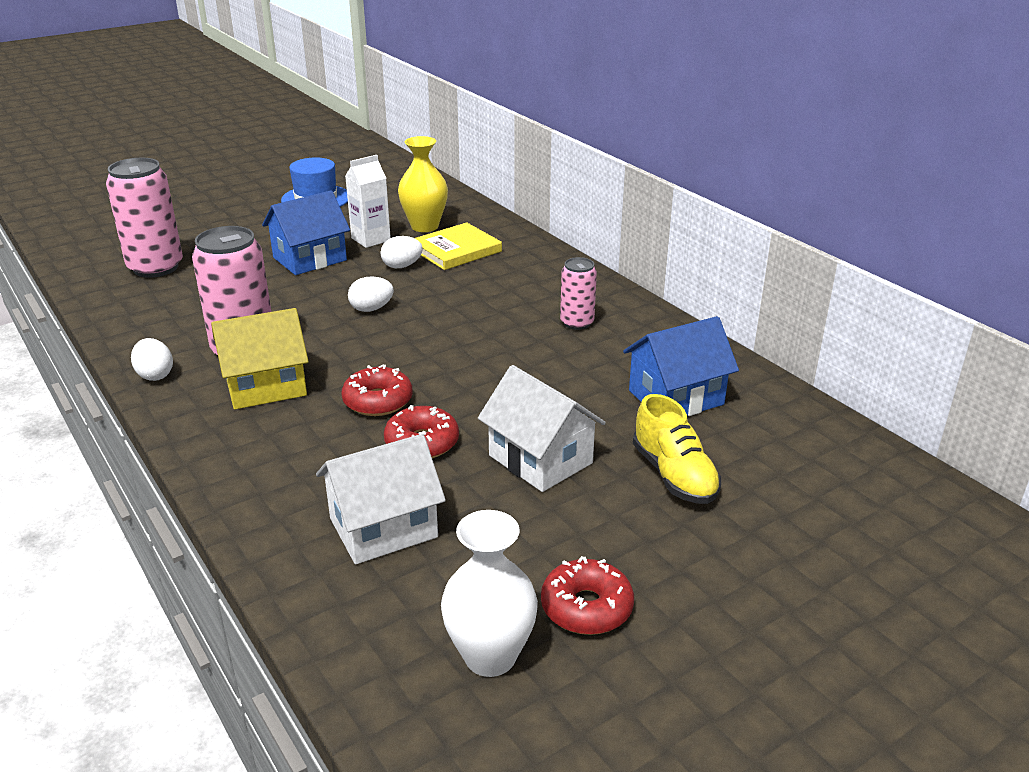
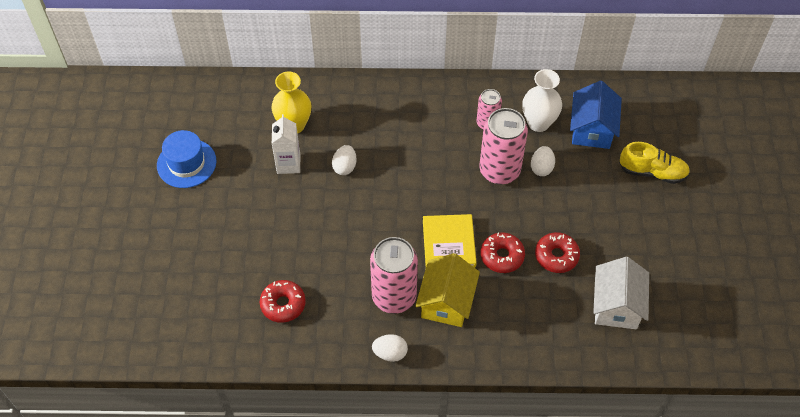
camera: 55 degrees left, 25 degrees up
(155, 267) = (227, 304): pink can -> pink can (499, 170)
(310, 259) = (290, 211): blue house -> none
(371, 309) = (391, 210): white egg -> white egg (541, 168)
(456, 250) = (346, 128): yellow book -> yellow book (449, 243)
(490, 656) = (725, 308): white vase -> white vase (538, 123)
(540, 459) = (605, 215): white house -> none
(586, 607) = (717, 259): red donut -> red donut (283, 304)

